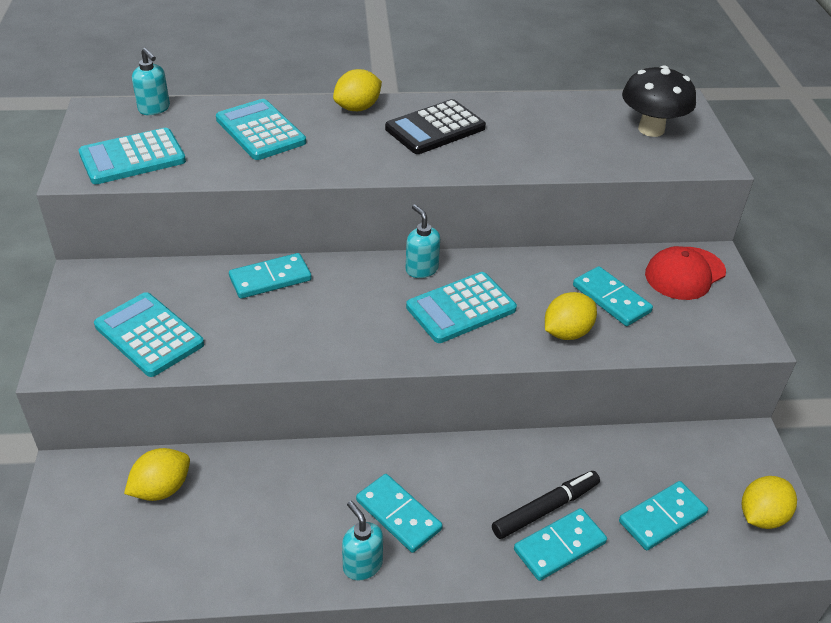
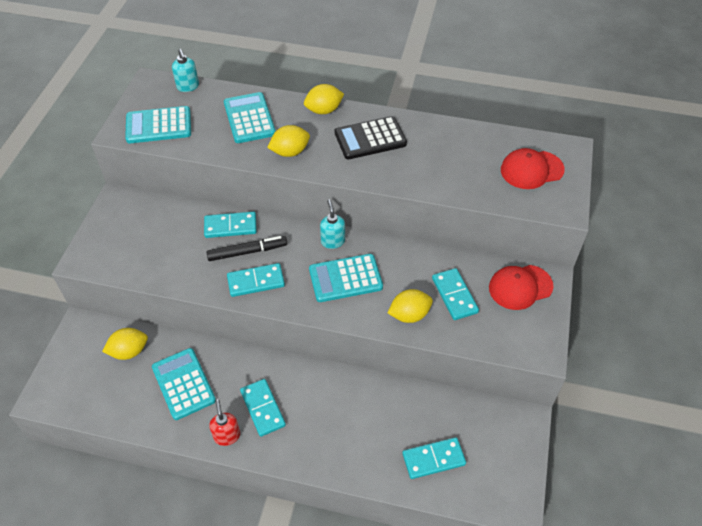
camera: 20 degrees right, 10 degrees up
(149, 335) = (140, 252): turquoise calculator -> turquoise calculator (183, 384)
(362, 565) = (227, 435): turquoise soap dispenser -> red soap dispenser
(545, 509) = (358, 431): black marker -> black marker (247, 252)
(559, 546) = (355, 459): turquoise domino -> turquoise domino (256, 282)
(651, 129) = (531, 170): black mushroom -> red cap
(761, 516) = (503, 478): yellow lemon -> yellow lemon (290, 152)

